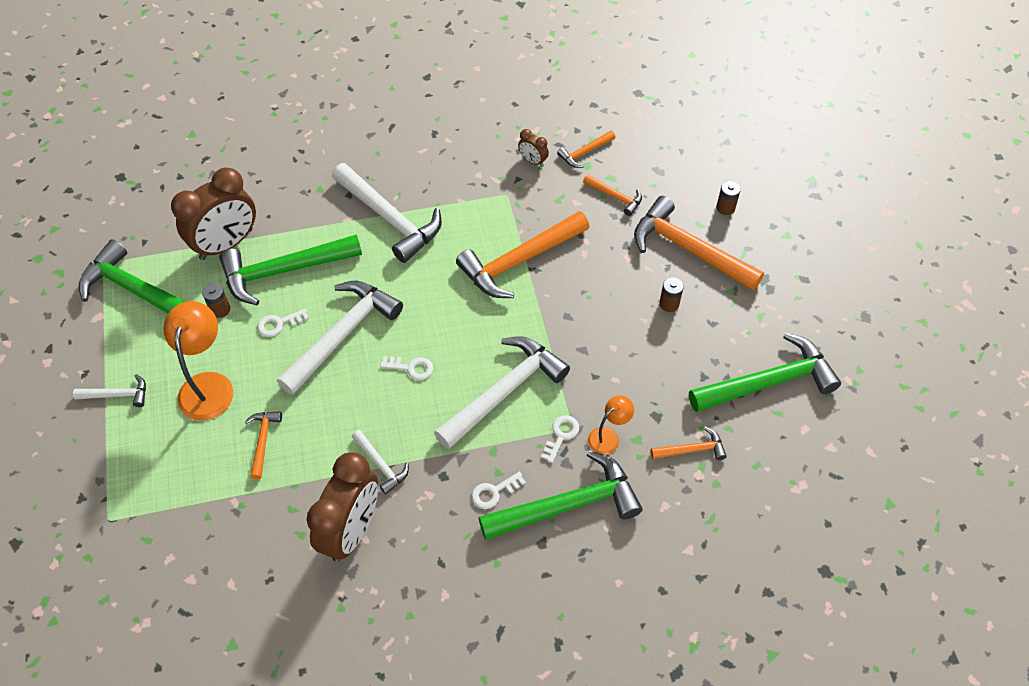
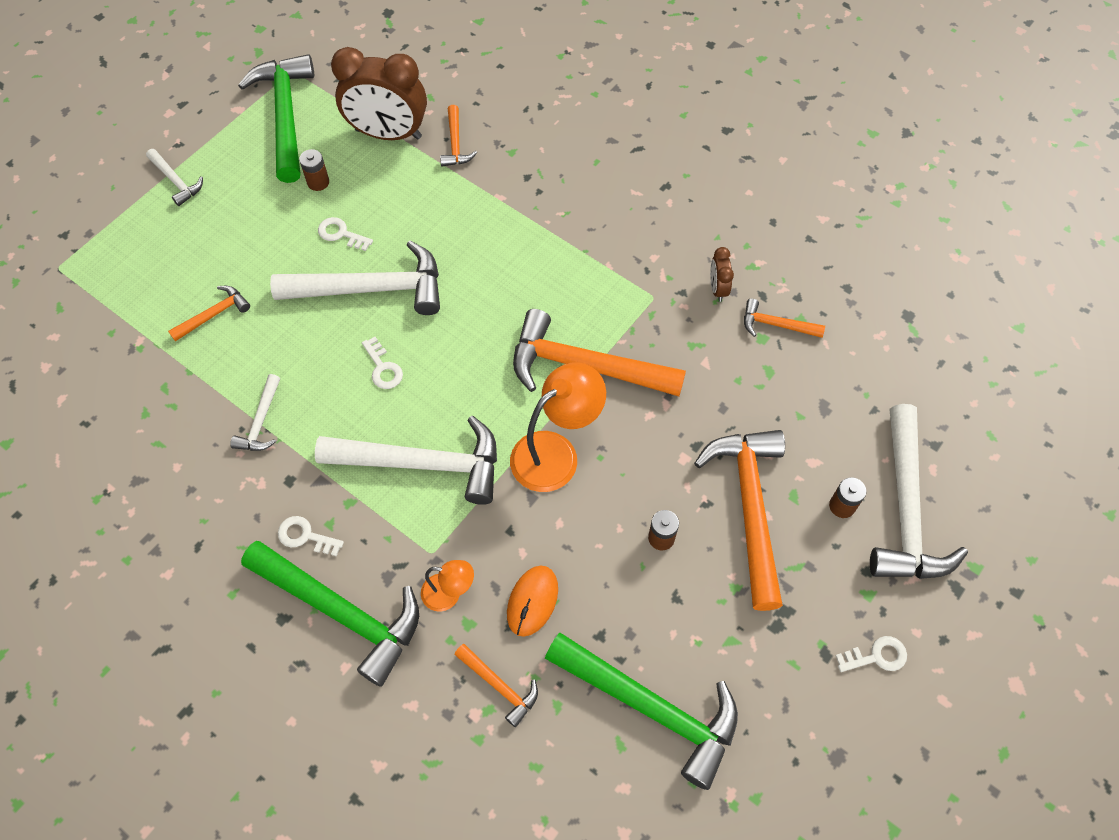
camera: 50 degrees right, 5 degrees up
(208, 385) = (236, 233): orange lamp -> orange lamp (555, 453)
(283, 271) = (398, 194): green hammer -> none
(352, 531) = (177, 449): brown clock -> none
(390, 219) = (531, 228): white hammer -> white hammer (905, 510)
(561, 435) = (415, 549): white key -> white key (876, 656)
(615, 197) = (748, 392): orange hammer -> orange hammer (455, 144)
(652, 396) = (532, 601): none -> orange mouse

